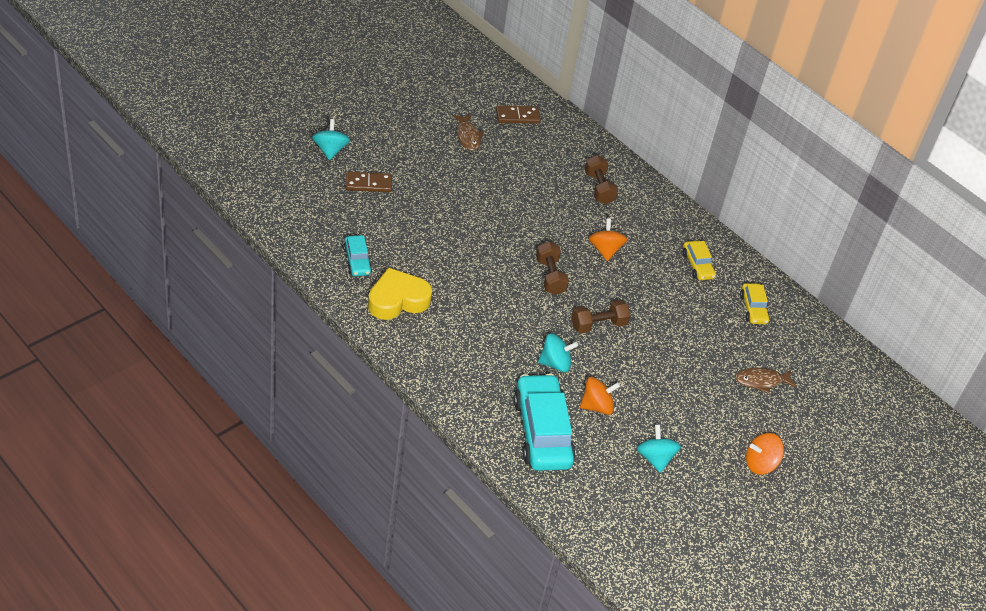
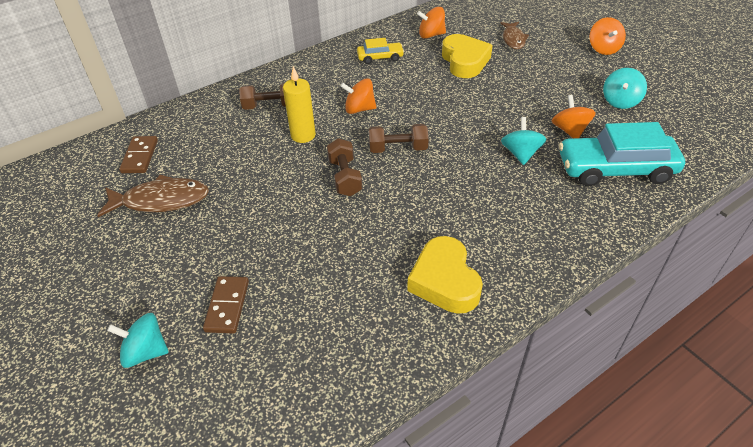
camera: 75 degrees left, 0 degrees up
(357, 261) = (376, 323): turquoise car -> none
(468, 136) = (161, 200): brown fish -> brown fish, size x1.56
(559, 213) = (303, 135): none -> yellow candle
(598, 325) = (463, 121): brown dumbbell -> brown dumbbell (345, 177)
(655, 458) = (620, 101): turquoise spinning top -> turquoise spinning top turned 60 degrees counterclockwise
(705, 334) = (464, 61): none -> yellow heart
(753, 308) = (431, 35): yellow car -> orange spinning top

